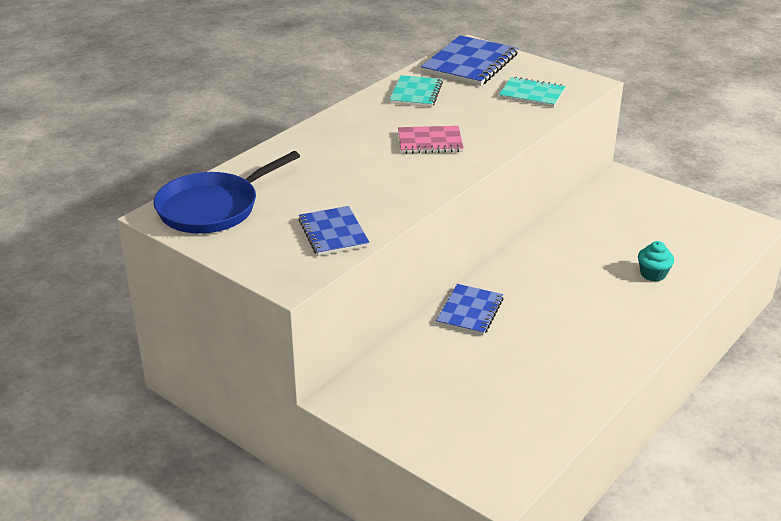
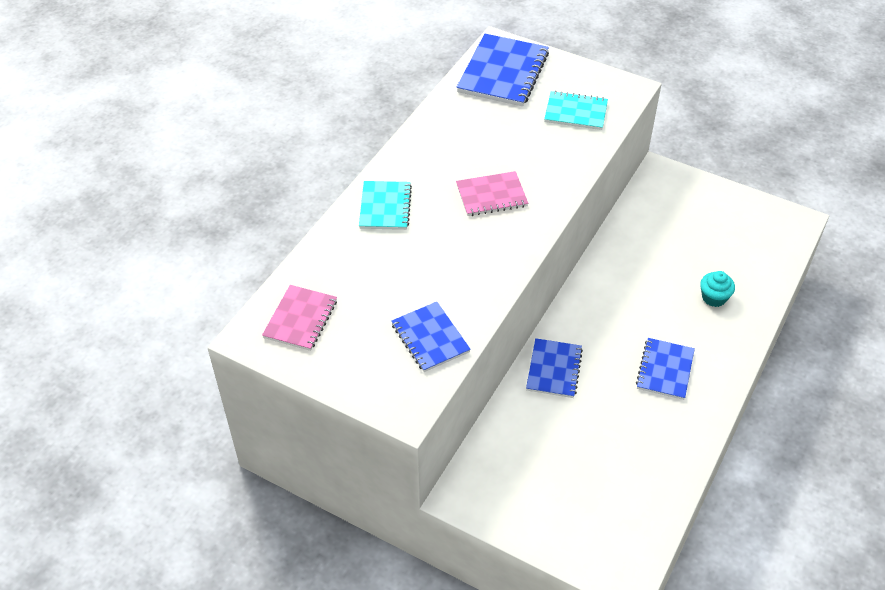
camera: 10 degrees left, 15 degrees up
(213, 208) = (300, 319): blue pan -> pink notebook
(416, 93) = (459, 124): turquoise notebook -> turquoise notebook (385, 207)
(586, 324) = (665, 370): none -> blue notebook

